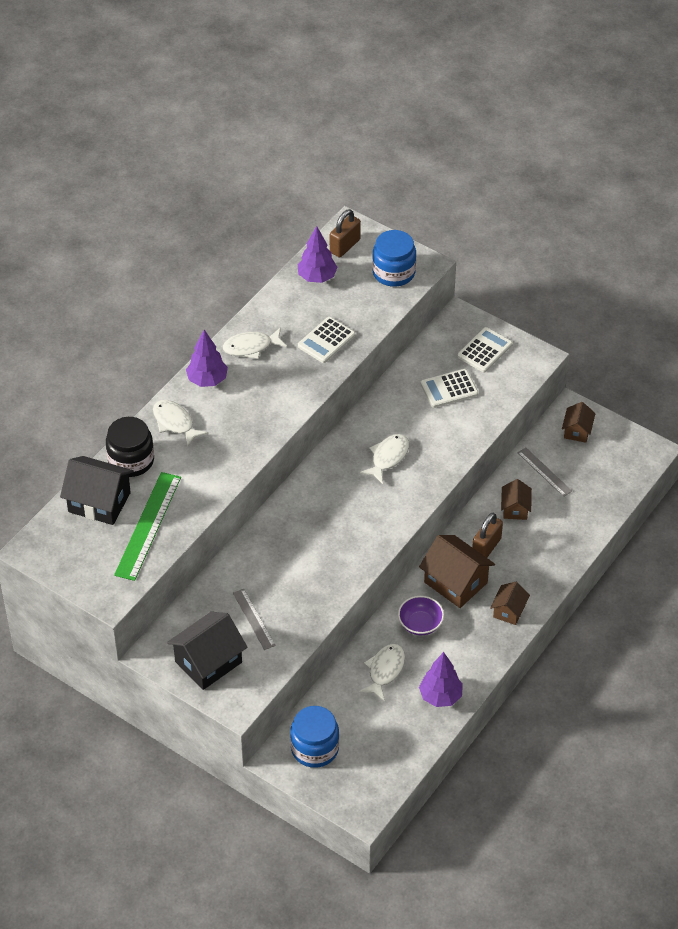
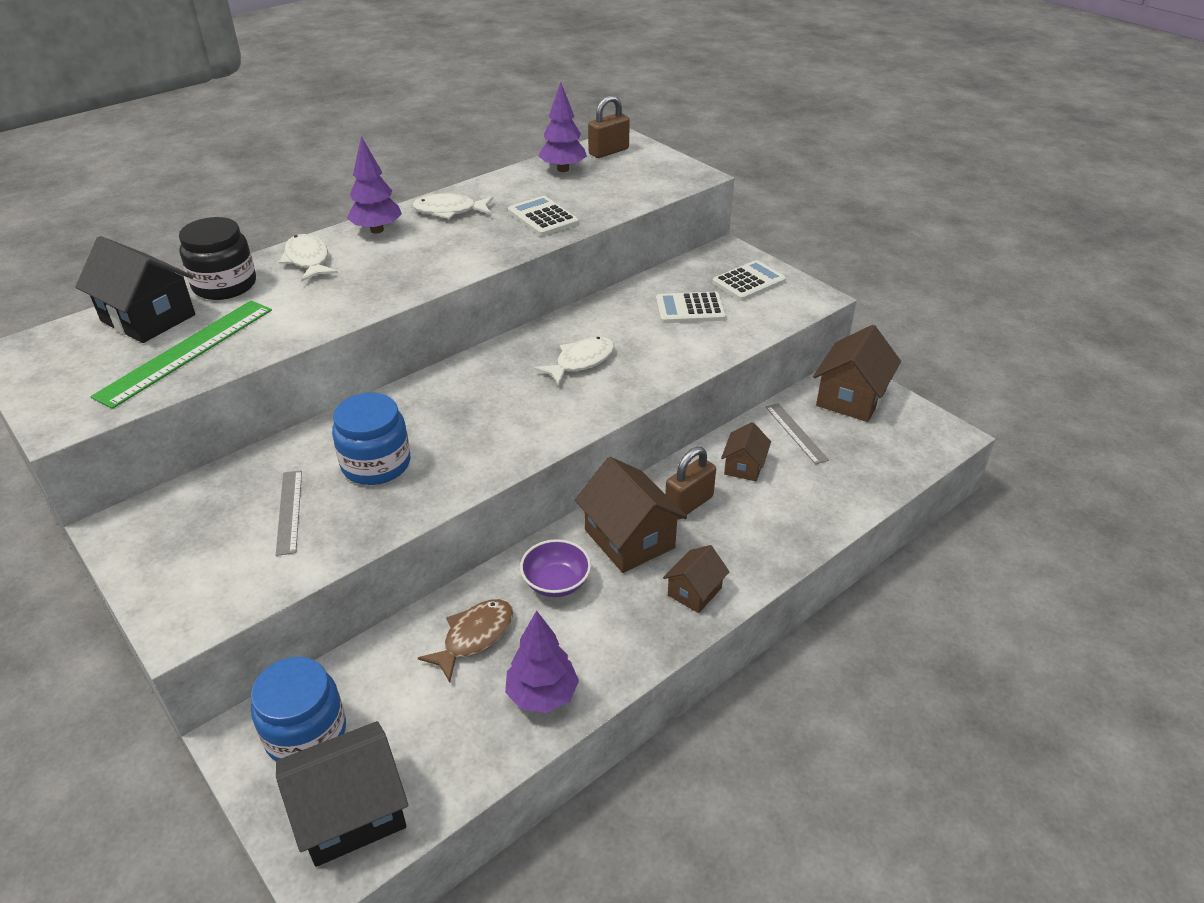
camera: 15 degrees right, 10 degrees down
(208, 662) = (184, 555): black house -> black house (350, 812)
(326, 340) = (543, 217): white calculator -> white calculator turned 90 degrees clockwise
(385, 671) = (474, 637): white fish -> brown fish
(393, 272) = (654, 176): blue jar -> blue jar (376, 464)
(577, 431) = (851, 398): brown house -> brown house, size x1.77

